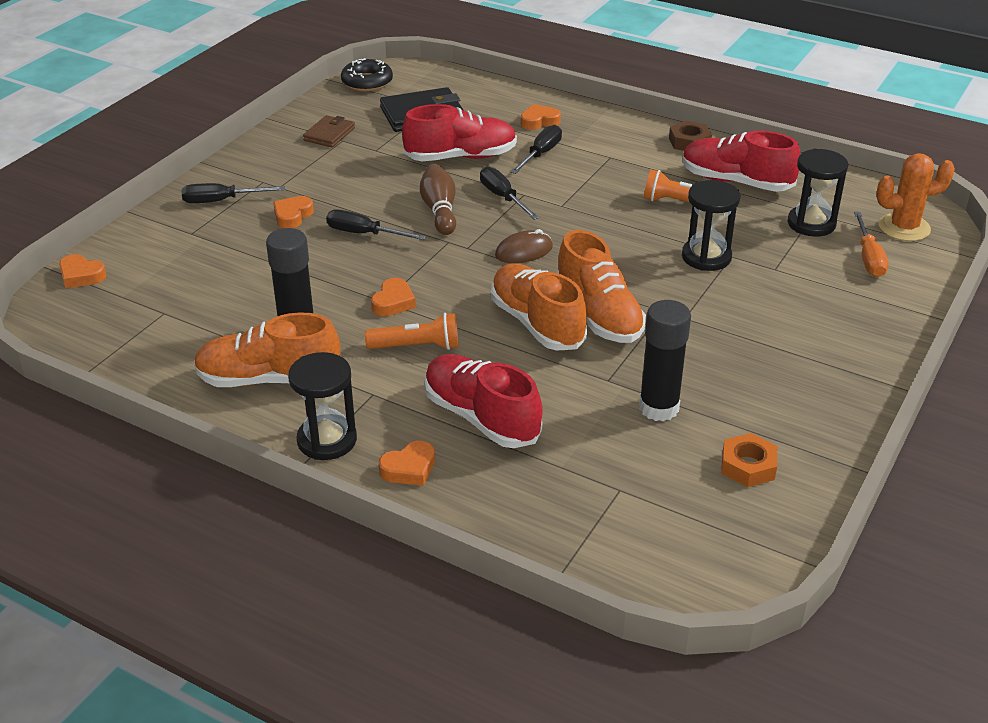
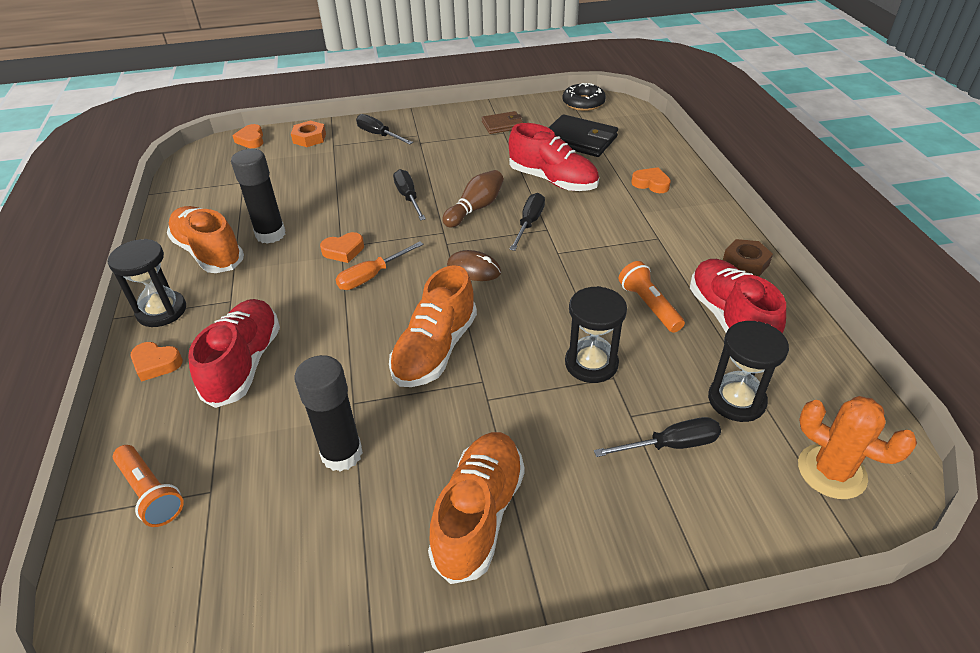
camera: 50 degrees right, 5 degrees up
(292, 216) = (394, 164): orange heart -> none
(417, 346) = (302, 288): orange flashlight -> orange flashlight (151, 493)
(537, 323) = (389, 325): orange shoe -> orange shoe (479, 515)
(540, 154) = (609, 207): black screwdriver -> black screwdriver (671, 445)
(748, 466) = (307, 562): orange nut -> orange nut (309, 138)
(869, 258) = (739, 473): orange screwdriver -> orange screwdriver (372, 276)

